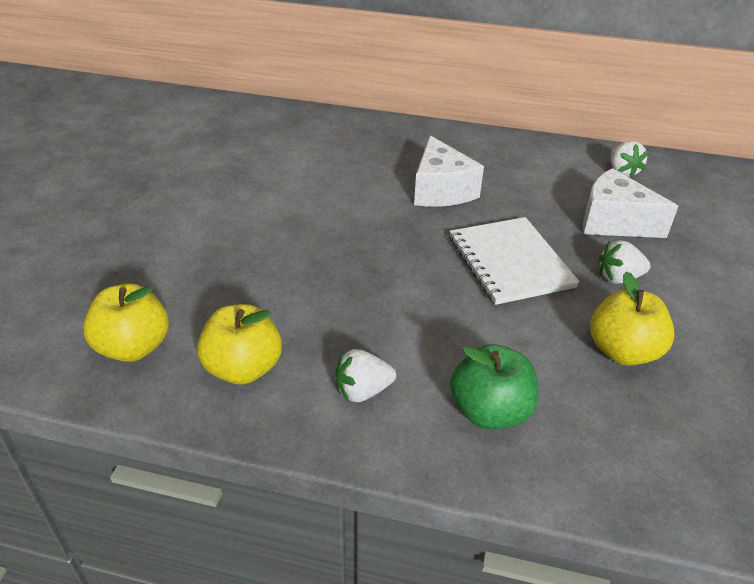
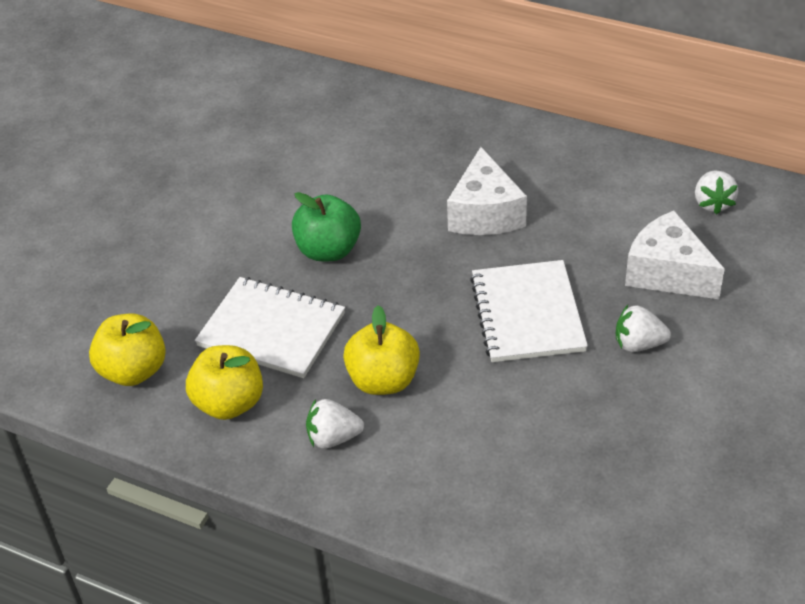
camera: 15 degrees right, 5 degrees up
(273, 296) = (271, 330): none -> white notebook
(490, 411) = (445, 471): green apple -> green apple (328, 250)
(622, 351) = (602, 427): yellow apple -> yellow apple (383, 380)

